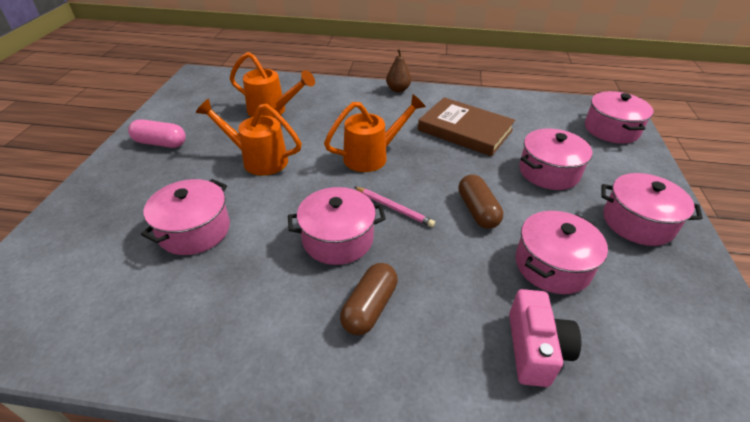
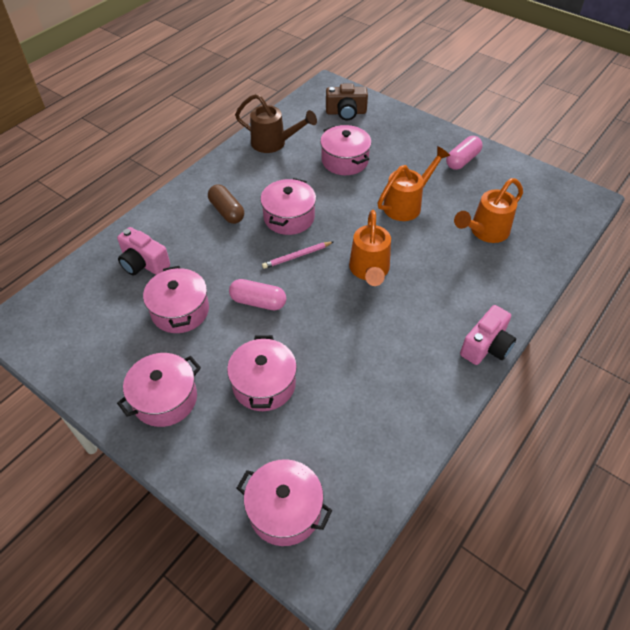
camera: 120 degrees right, 10 degrees up
(59, 271) = (346, 112): none -> brown camera
(174, 328) = (274, 143): none -> brown watering can
(398, 89) = (486, 346): brown pear -> pink camera
(465, 130) = (369, 360): brown book -> none
(477, 211) = (258, 302): brown capsule -> pink capsule

